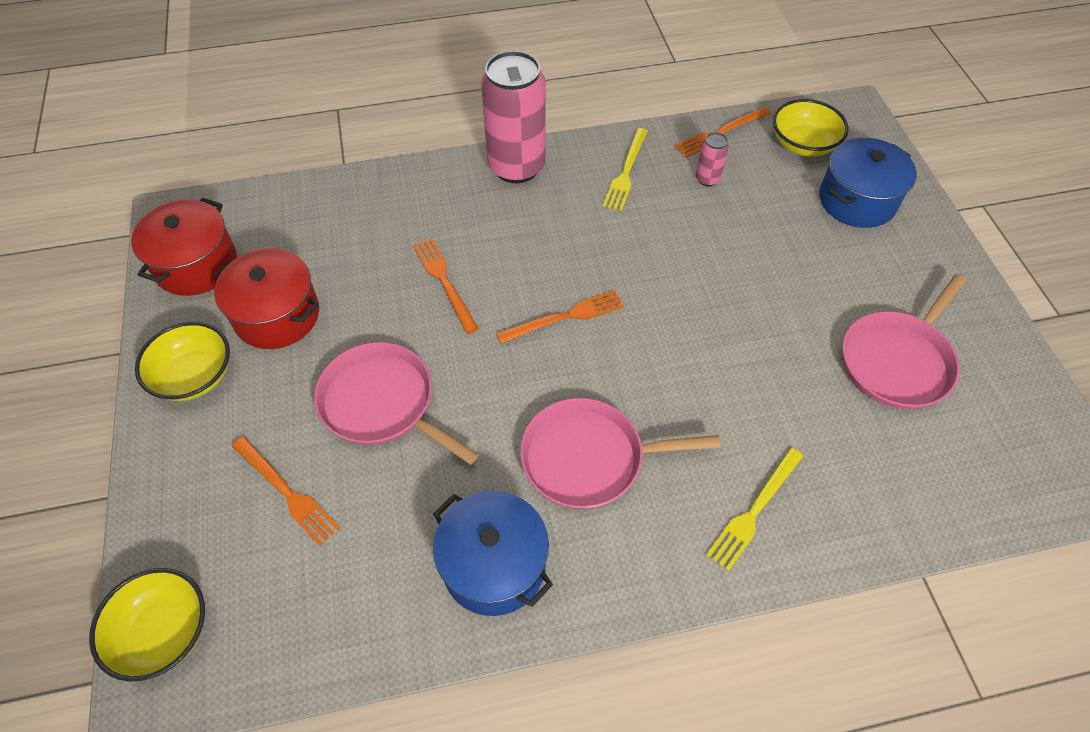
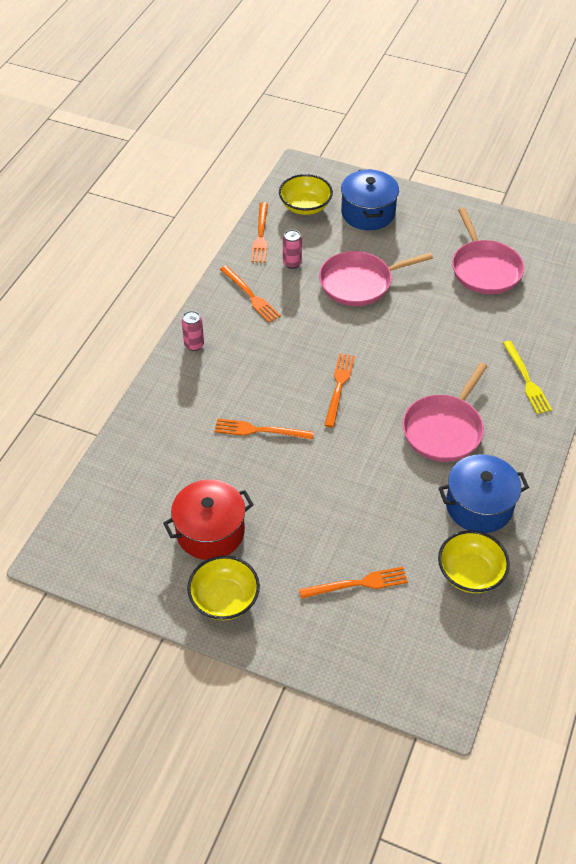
camera: 55 degrees left, 5 degrees down
(163, 632) = (410, 685): yellow bowl -> yellow bowl (470, 573)
(196, 265) = (120, 560): red pot -> none
(382, 403) = (330, 507): pink pan -> pink pan (359, 282)
(516, 167) = (194, 345): pink can -> pink can, size x0.43
(626, 172) = (250, 295): yellow fork -> orange fork

